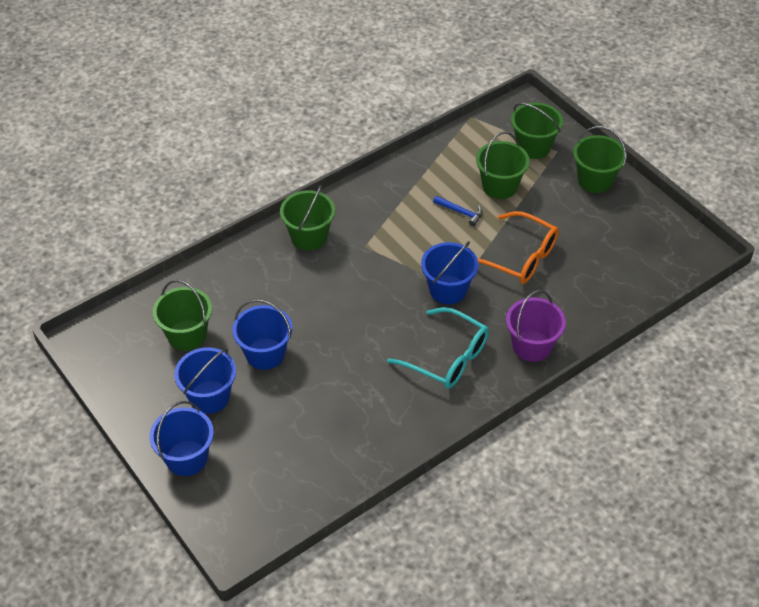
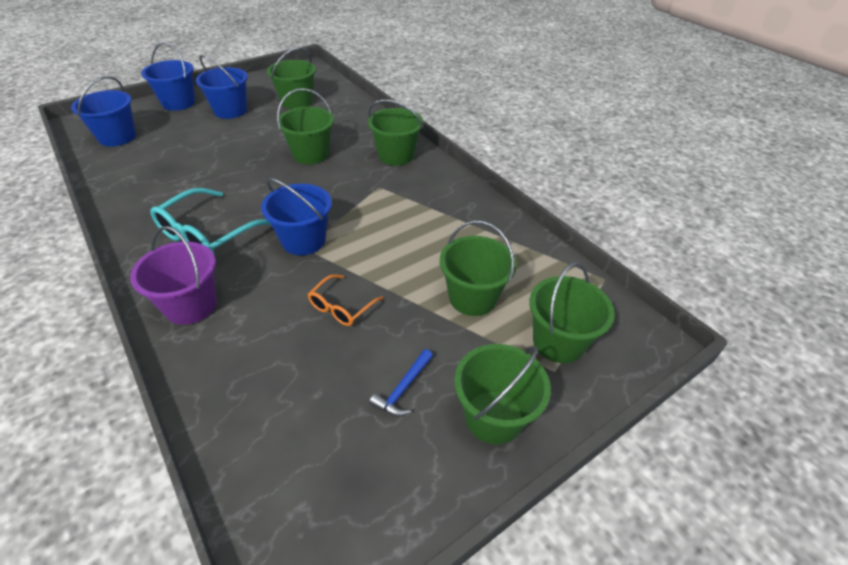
camera: 90 degrees right, 5 degrees down
(265, 354) = (262, 133): blue bucket -> blue bucket (117, 137)
(309, 304) = (311, 154): none -> green bucket
(460, 212) = (425, 258): blue hammer -> blue hammer (403, 389)
(520, 257) = (341, 307): orange glasses -> orange glasses, size x0.56

